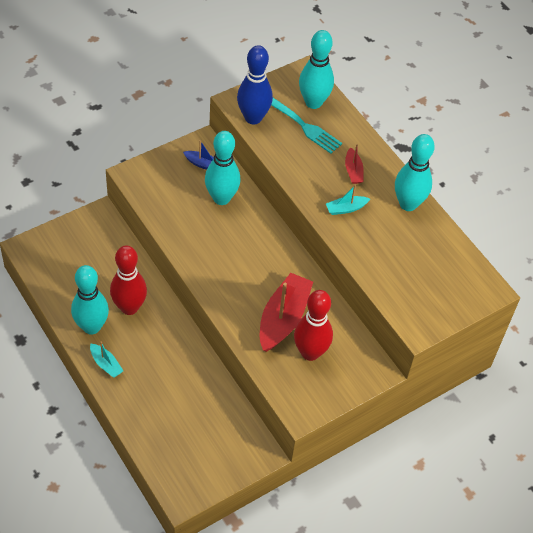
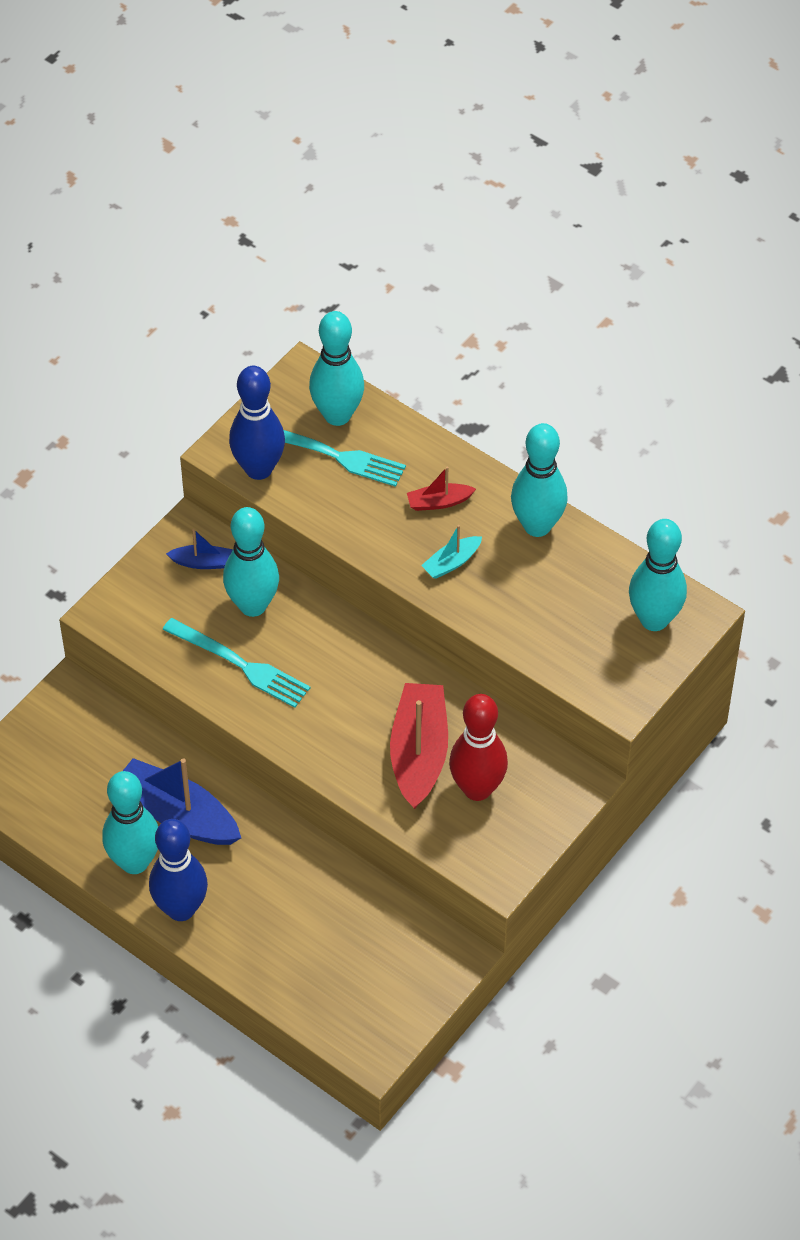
camera: 15 degrees left, 0 degrees up
(106, 364) = (181, 909): turquoise boat -> blue bowling pin
(129, 307) = (177, 815): red bowling pin -> blue boat
(198, 229) = (240, 664): none -> turquoise fork
(353, 171) = (439, 502): red boat -> red boat turned 105 degrees clockwise
(459, 284) = (654, 619): none -> turquoise bowling pin

